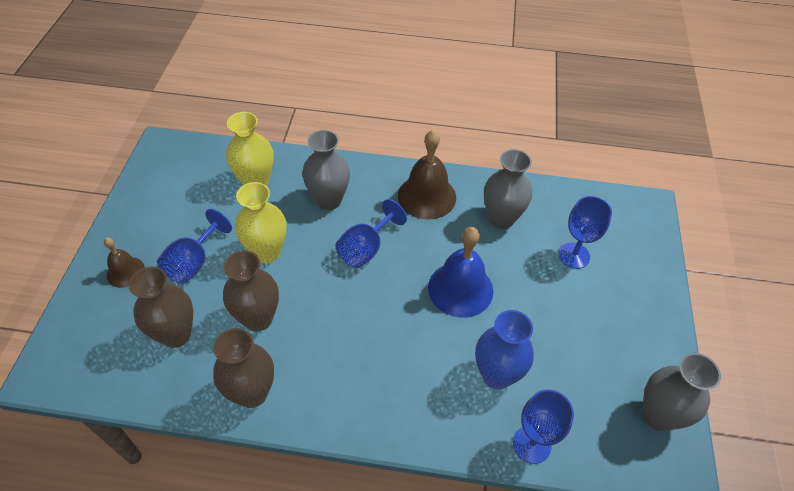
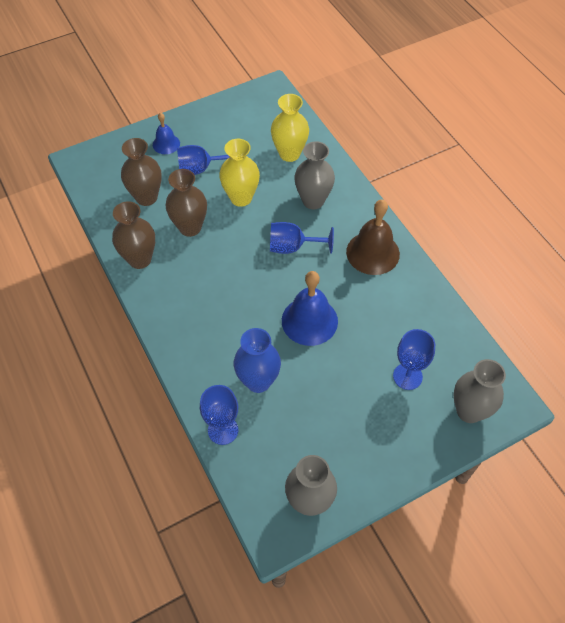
camera: 55 degrees right, 5 degrees up
(125, 272) = (166, 144): brown bell -> blue bell
(501, 219) = (397, 310): grey vase -> grey vase (469, 411)

